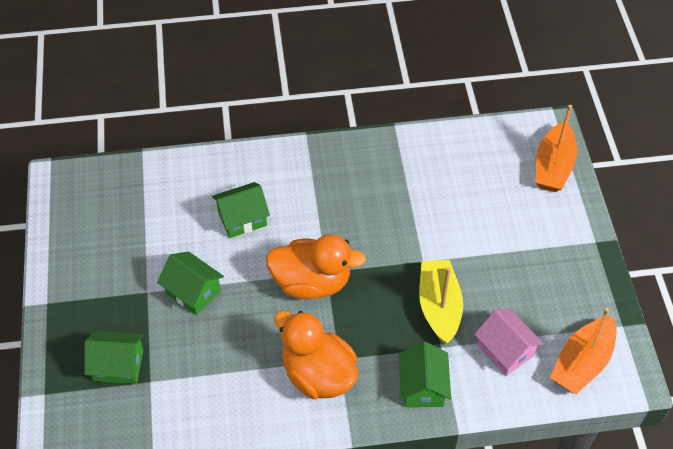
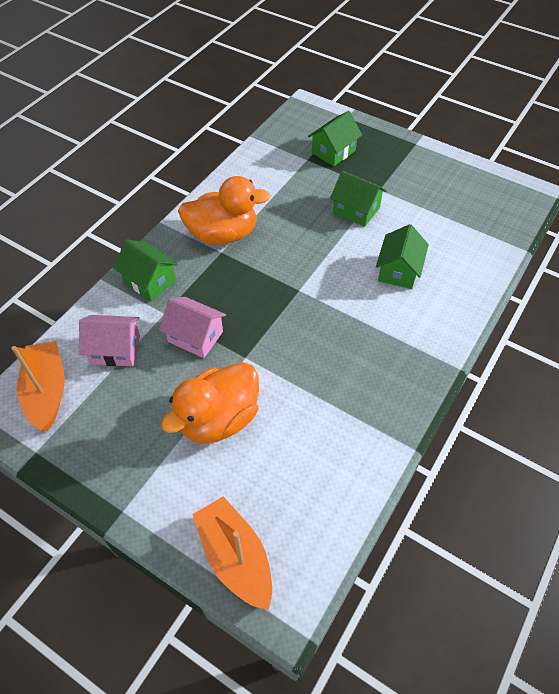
camera: 130 degrees right, 0 degrees up
(193, 291) = (356, 210): green house -> green house turned 45 degrees clockwise
(312, 282) = (298, 275): orange duck -> orange duck (218, 419)
(439, 306) = (195, 336): yellow boat -> pink house

